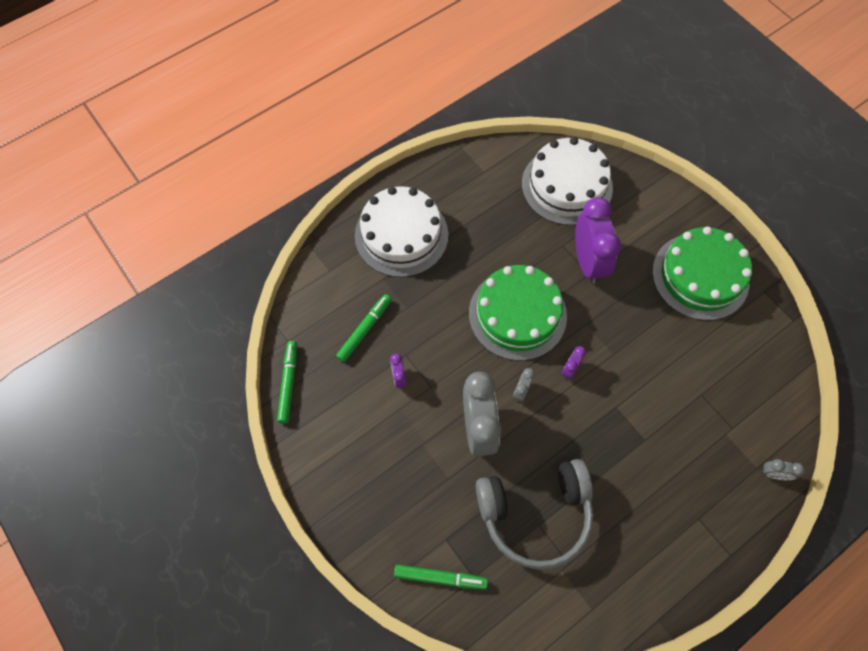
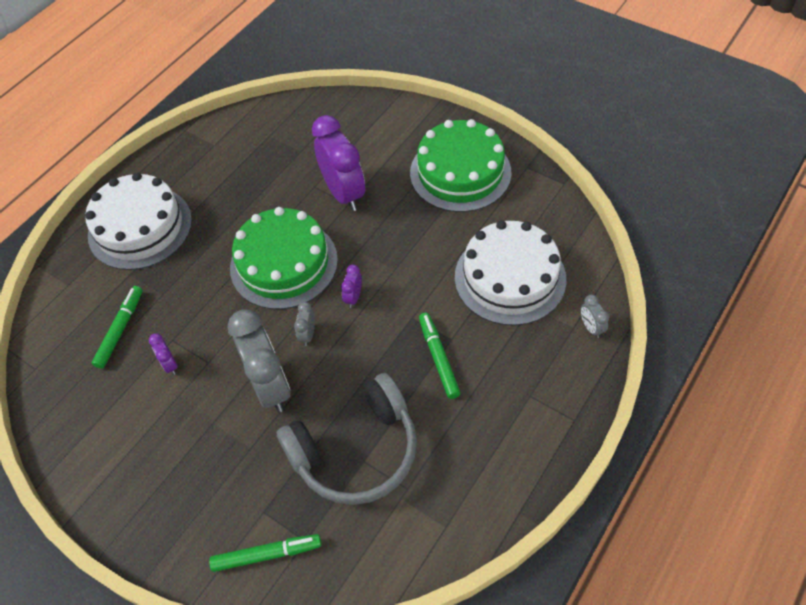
camera: 15 degrees left, 10 degrees down
(288, 383) = (44, 411): green marker -> green marker (438, 358)
(567, 185) = (303, 133): white cake -> white cake (510, 277)
(773, 474) = (591, 327): grey clock -> grey clock turned 75 degrees clockwise

